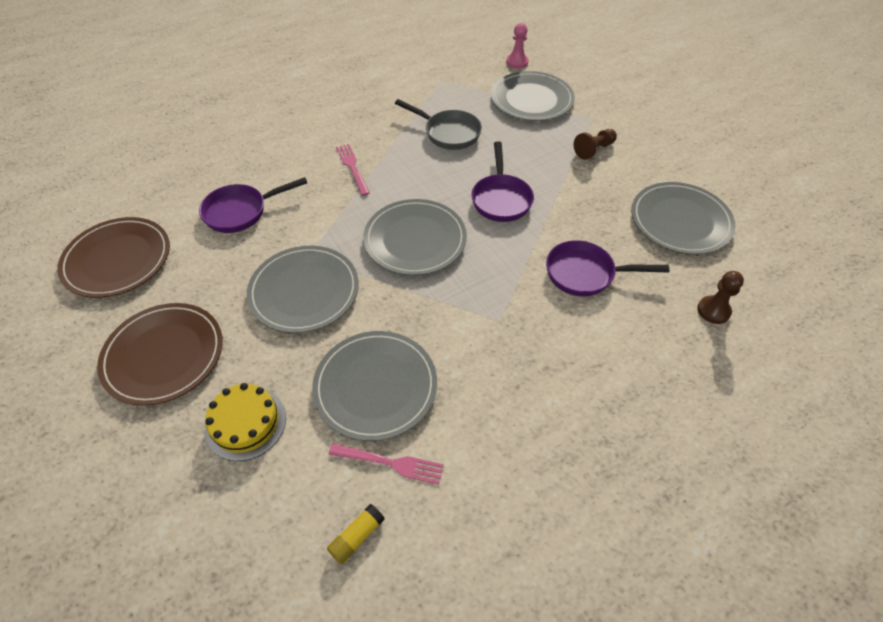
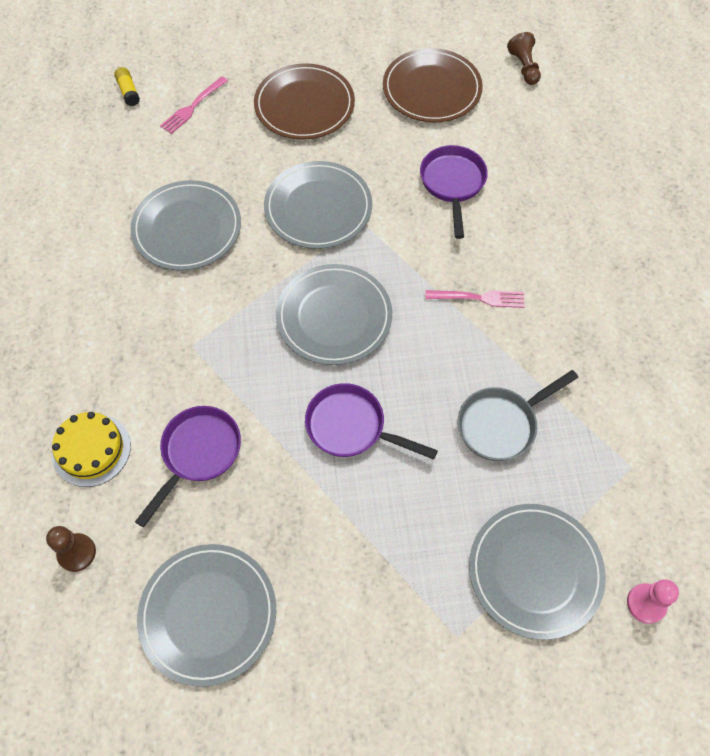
camera: 115 degrees right, 10 degrees up
(245, 423) = (209, 141): yellow cake -> yellow cake (91, 449)
(357, 537) = (81, 181): yellow glue stick -> yellow glue stick (128, 92)
(390, 463) = (117, 216): pink fork -> pink fork (193, 107)
(594, 150) = (386, 591): brown pawn -> brown pawn (524, 67)

